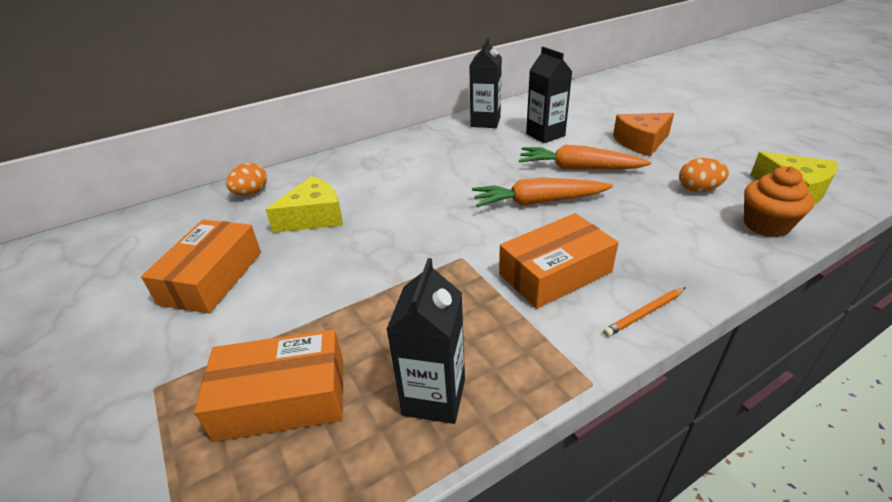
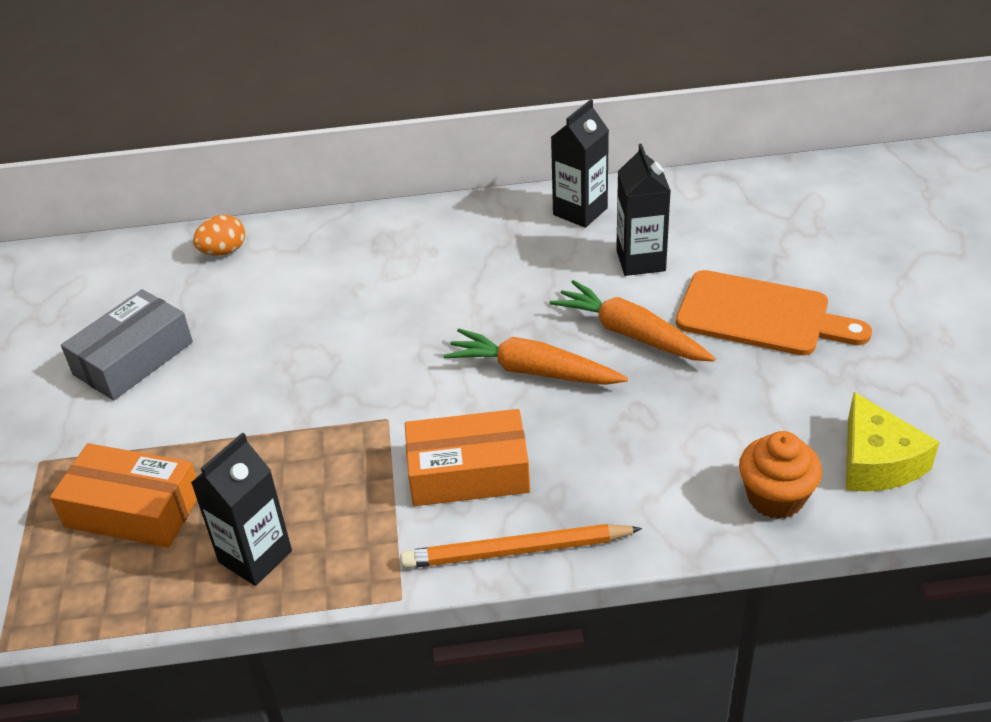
camera: 25 degrees right, 5 degrees up
(212, 277) = (133, 358): orange box -> grey box
(314, 217) = (270, 310): yellow cheese -> none
(641, 142) = (760, 315): orange cheese -> orange cutting board
(644, 313) = (516, 551): orange pencil -> orange pencil, size x1.83
(698, 189) = (751, 418): orange egg -> none

